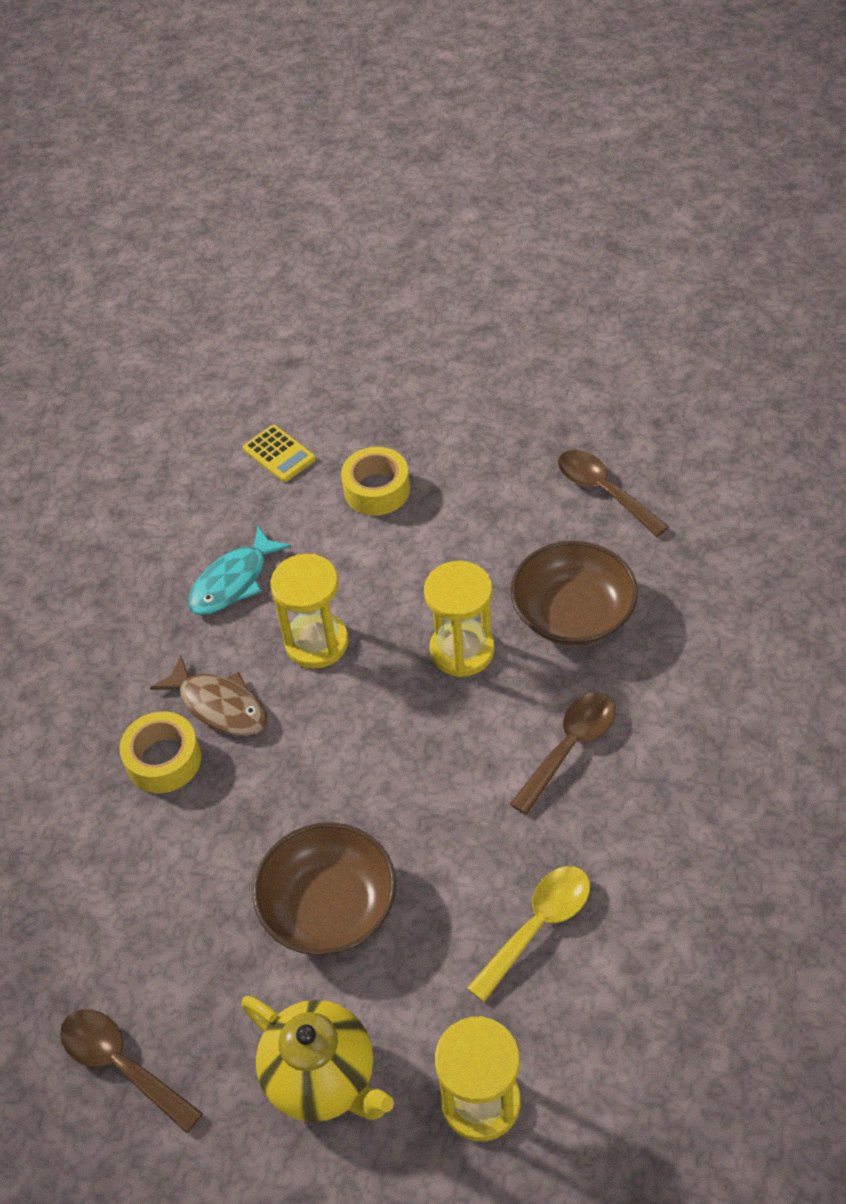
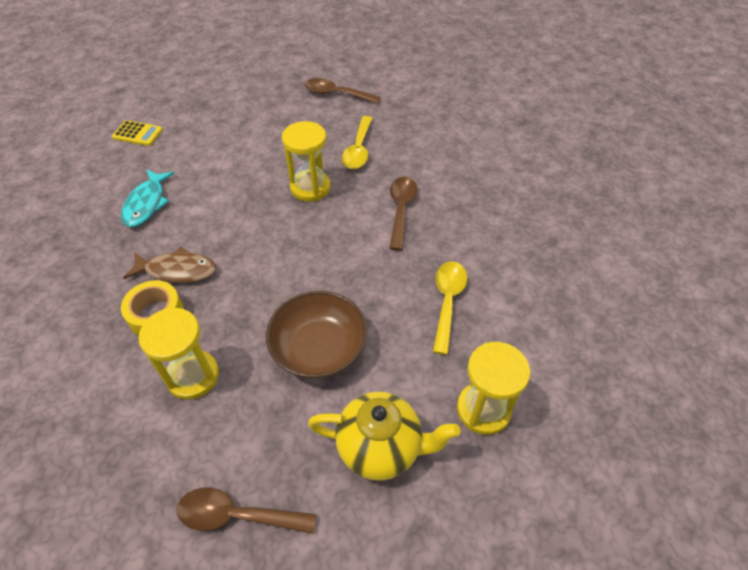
camera: 35 degrees left, 0 degrees up
(316, 642) = (220, 215): yellow hourglass -> yellow hourglass (193, 376)
(377, 490) = (209, 132): yellow tape -> none
(573, 613) = (358, 150): brown bowl -> yellow spoon

